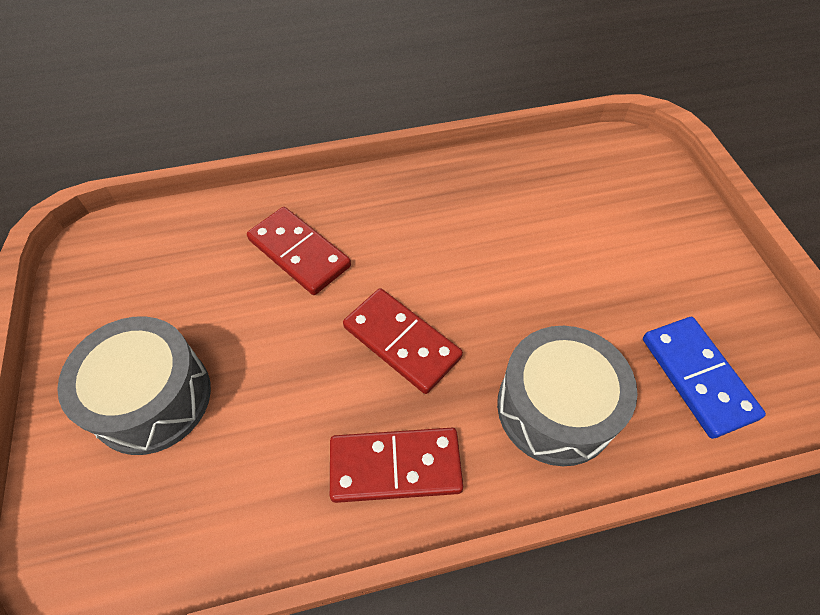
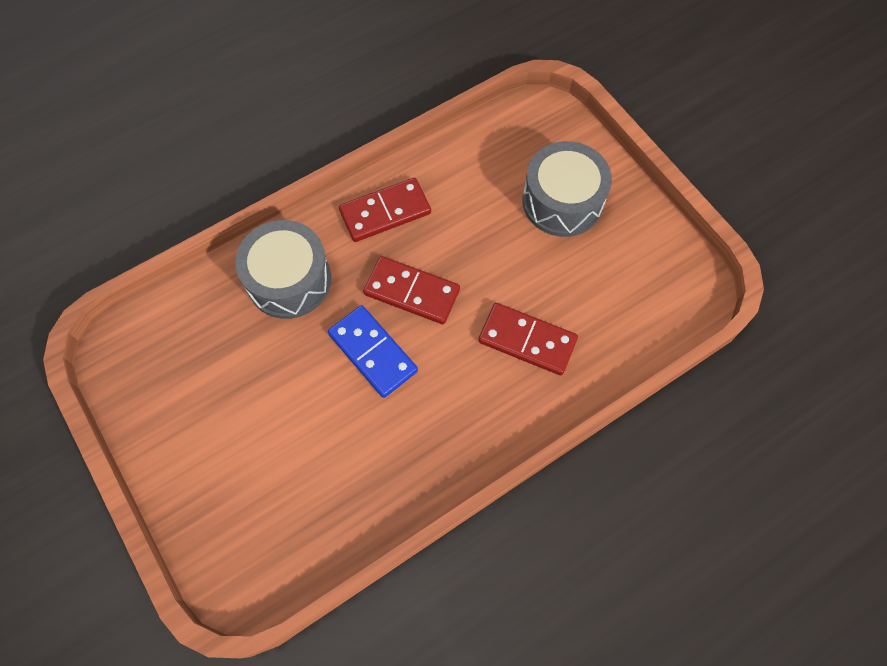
camera: 160 degrees right, 10 degrees up
(697, 377) = (187, 335): blue domino -> blue domino (373, 352)

